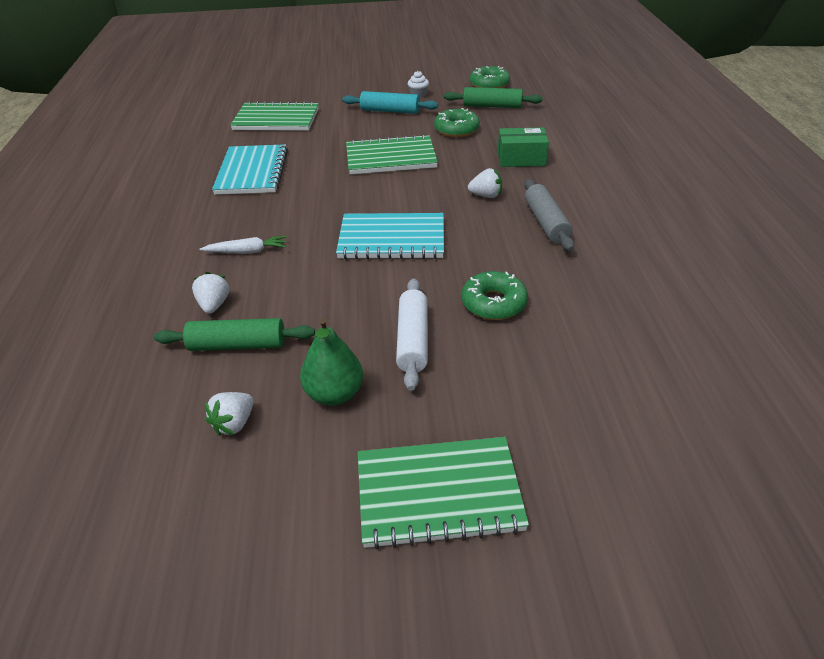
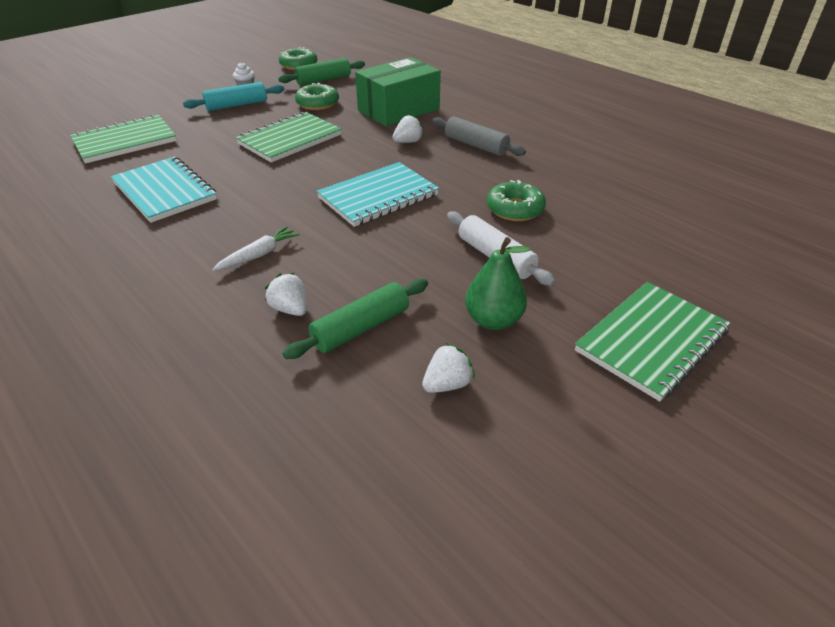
camera: 40 degrees left, 0 degrees up
(234, 424) = (447, 384): white strawberry -> white strawberry turned 120 degrees counterclockwise
(521, 159) = (398, 109): green box -> green box, size x1.66

